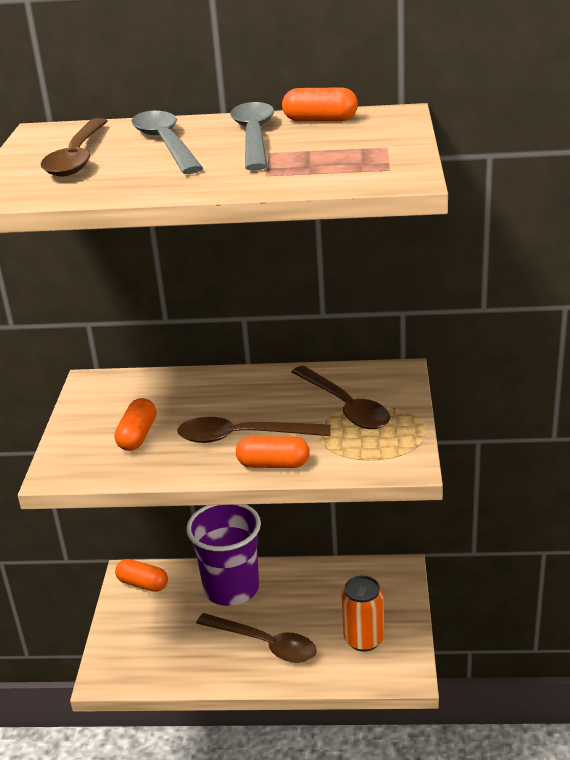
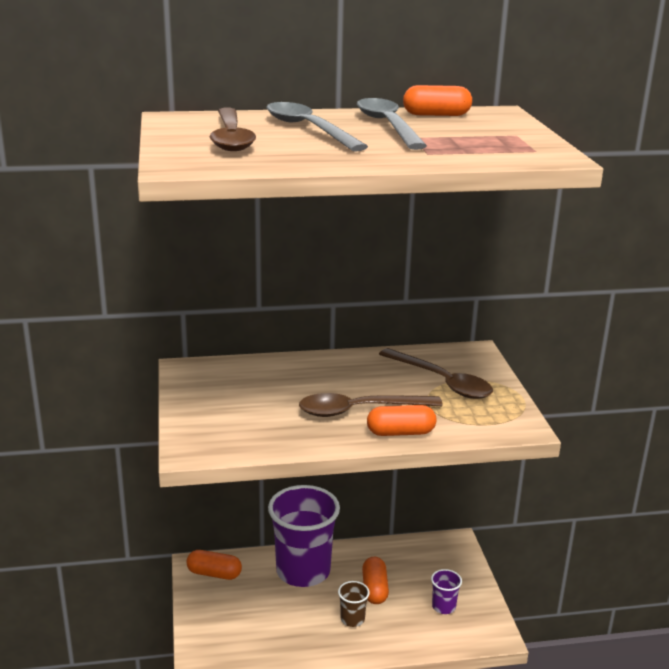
camera: 15 degrees left, 5 degrees down
(137, 436) = (257, 414): orange capsule -> orange capsule (374, 589)
(264, 644) = (352, 619): brown spoon -> brown cup
(364, 639) = (443, 607): orange can -> purple cup

